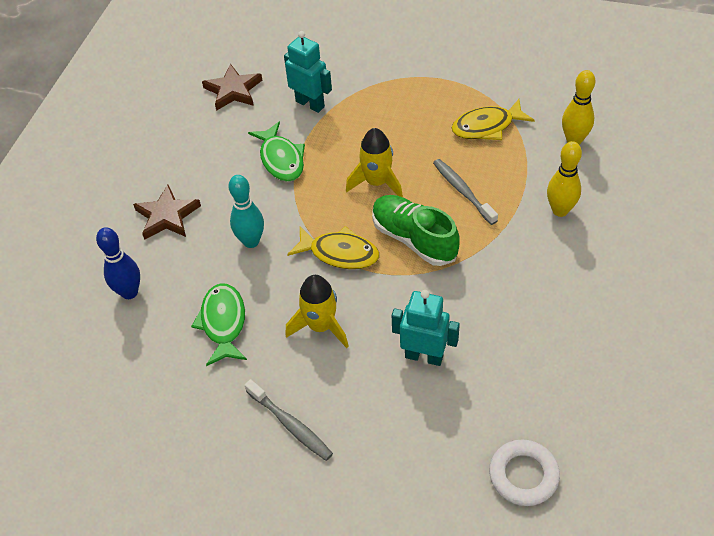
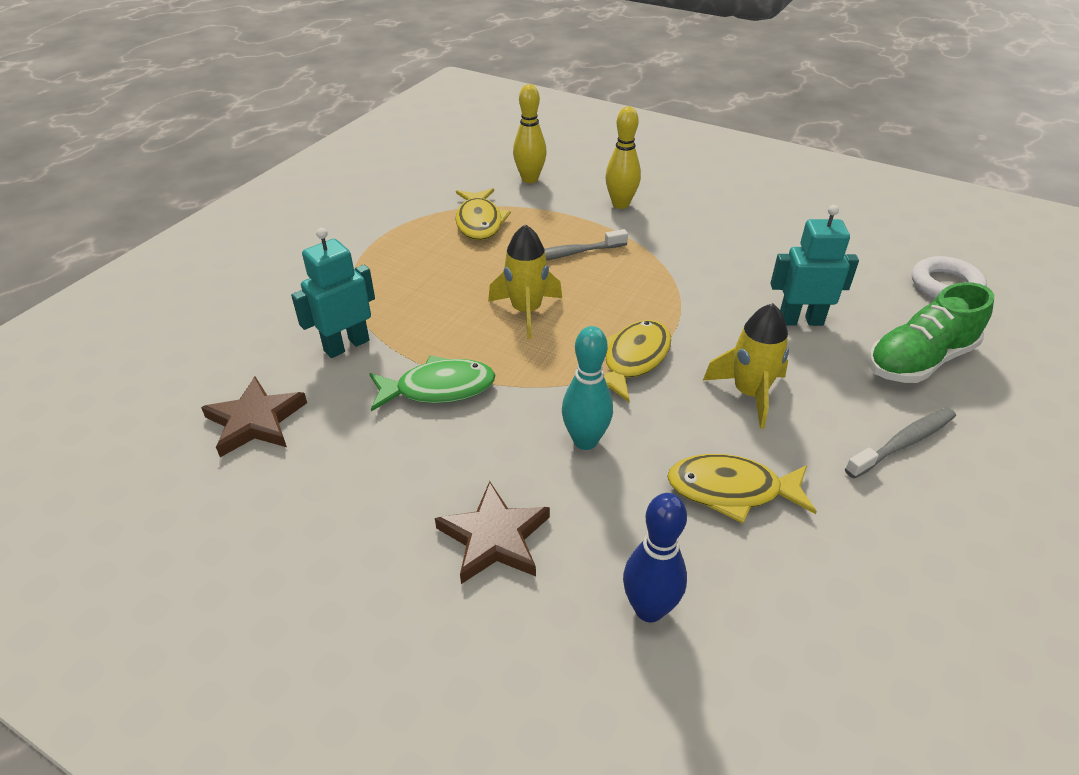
camera: 80 degrees left, 10 degrees down
(223, 323) = (731, 490): green fish -> yellow fish
(414, 239) = (628, 299): green shoe -> green shoe (919, 361)
(424, 356) = (800, 320): turquoise robot -> turquoise robot turned 60 degrees clockwise

